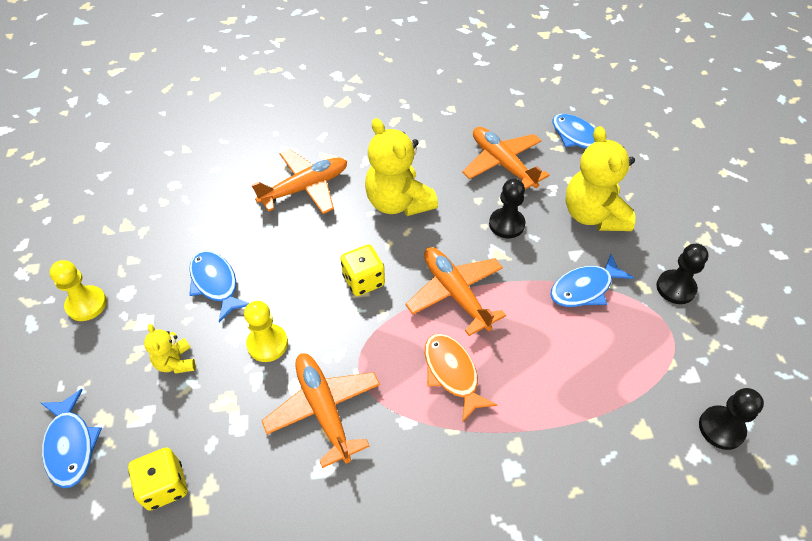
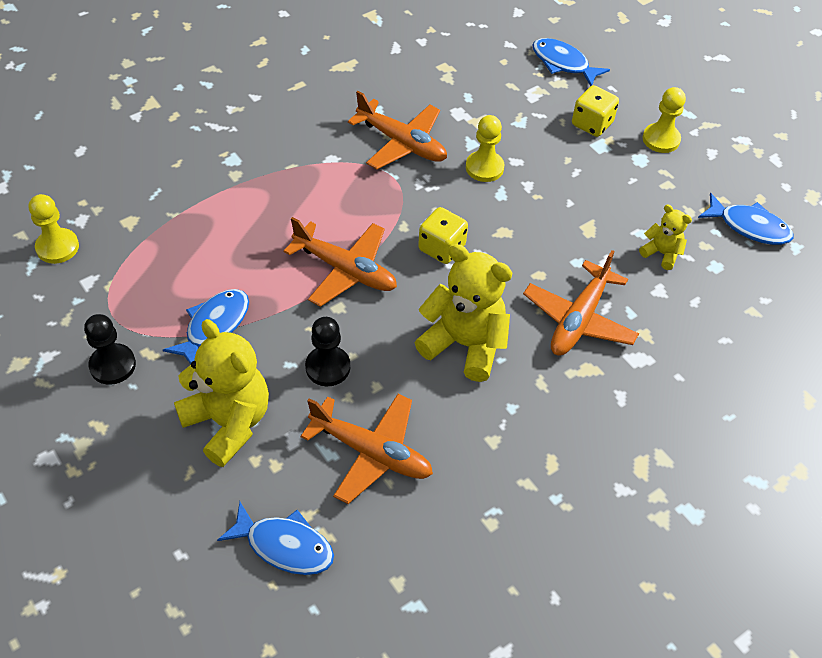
camera: 150 degrees right, 0 degrees up
(165, 486) = (477, 67): yellow dice -> yellow dice (592, 124)
(176, 362) = (544, 130): yellow teddy bear -> yellow teddy bear (661, 253)
(216, 283) = (573, 194): blue fish -> blue fish (749, 227)
(452, 373) = (312, 203): orange fish -> none
(721, 428) = (57, 247): black pawn -> yellow pawn

